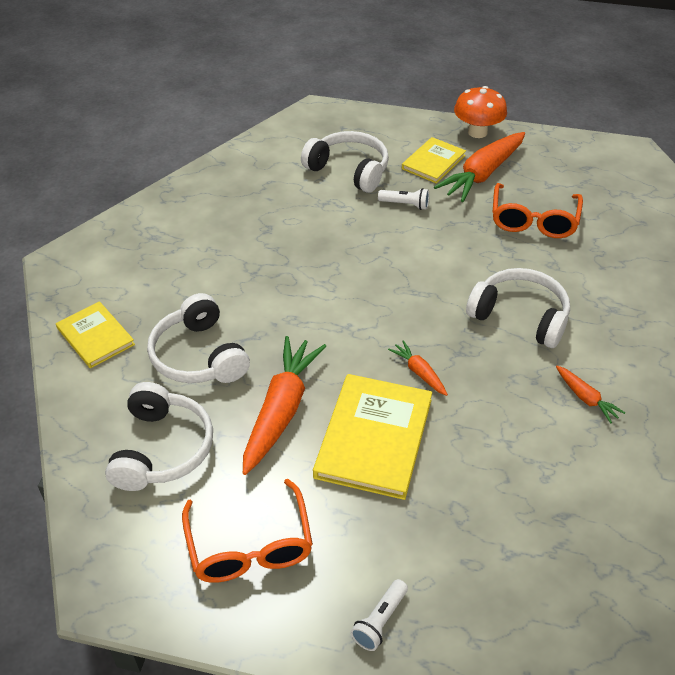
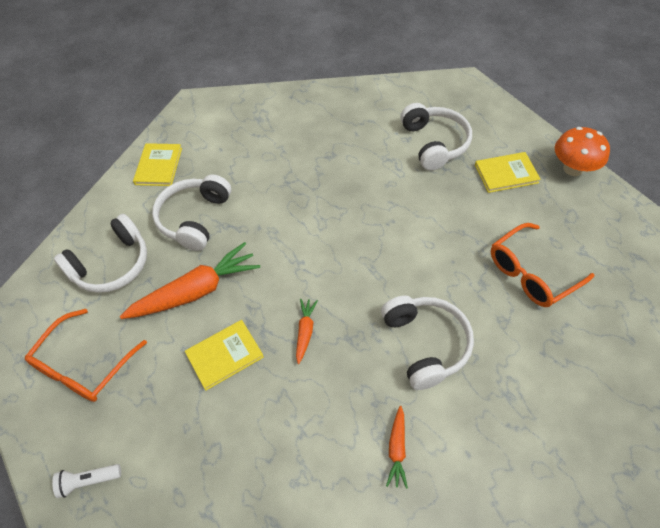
camera: 45 degrees right, 10 degrees up
(374, 438) = (224, 355): yellow book -> yellow book, size x0.61
(405, 204) = (444, 195): white flashlight -> none
(483, 174) = (535, 207): orange carrot -> none

